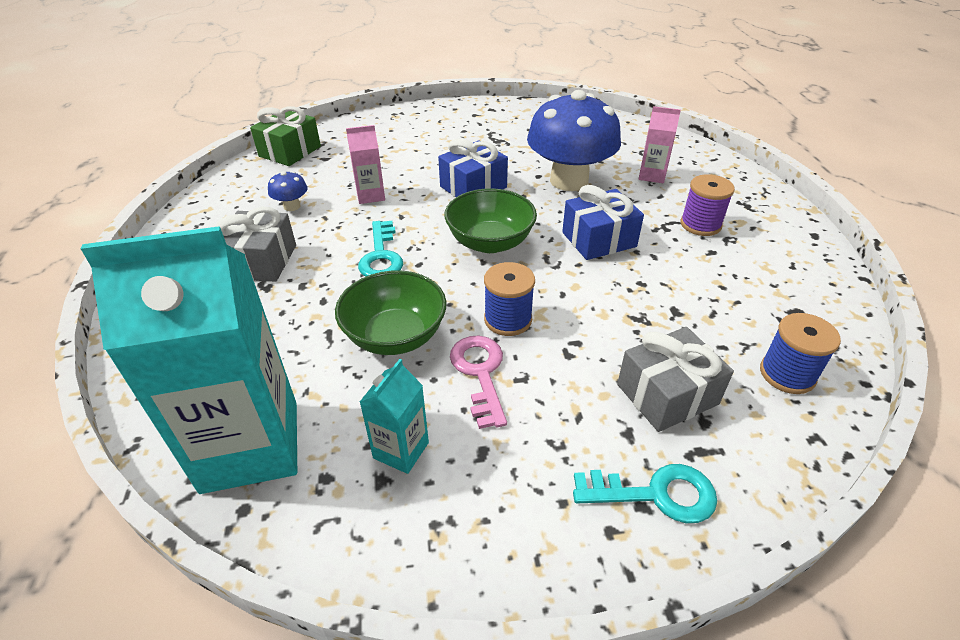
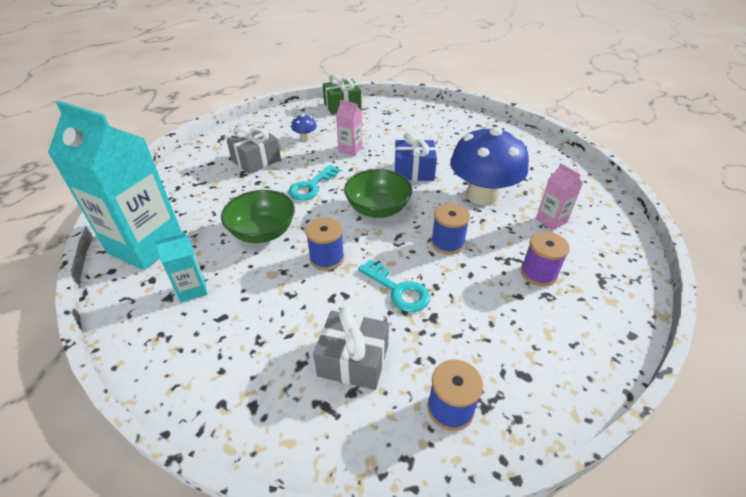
camera: 40 degrees right, 0 degrees up
(480, 373) = (274, 277): pink key -> none
(599, 239) = (447, 243): blue gift -> blue spool
(655, 494) = (267, 406): turquoise key -> turquoise key (398, 290)

